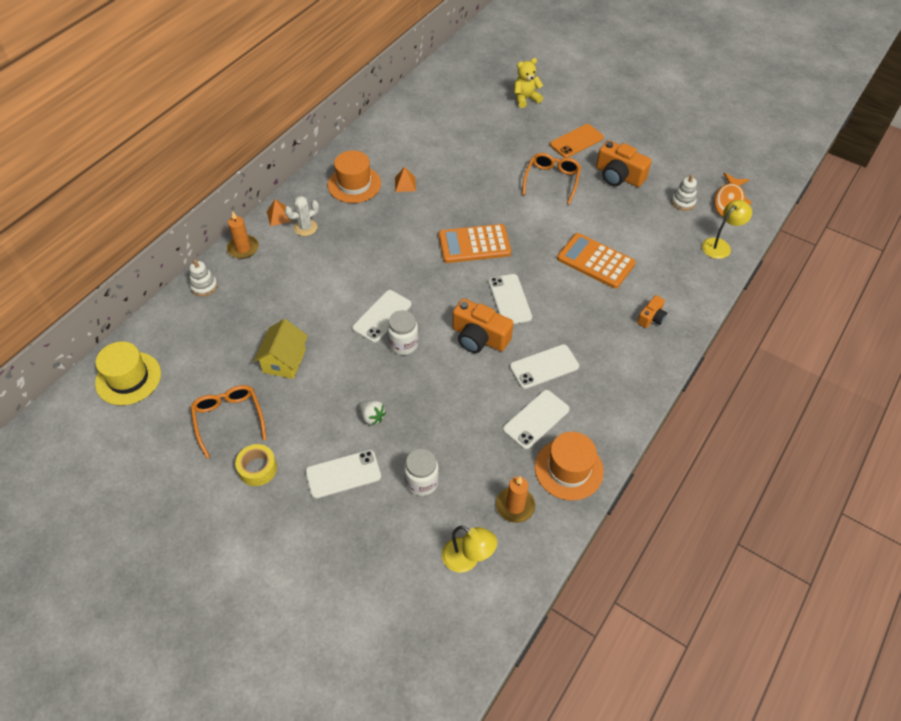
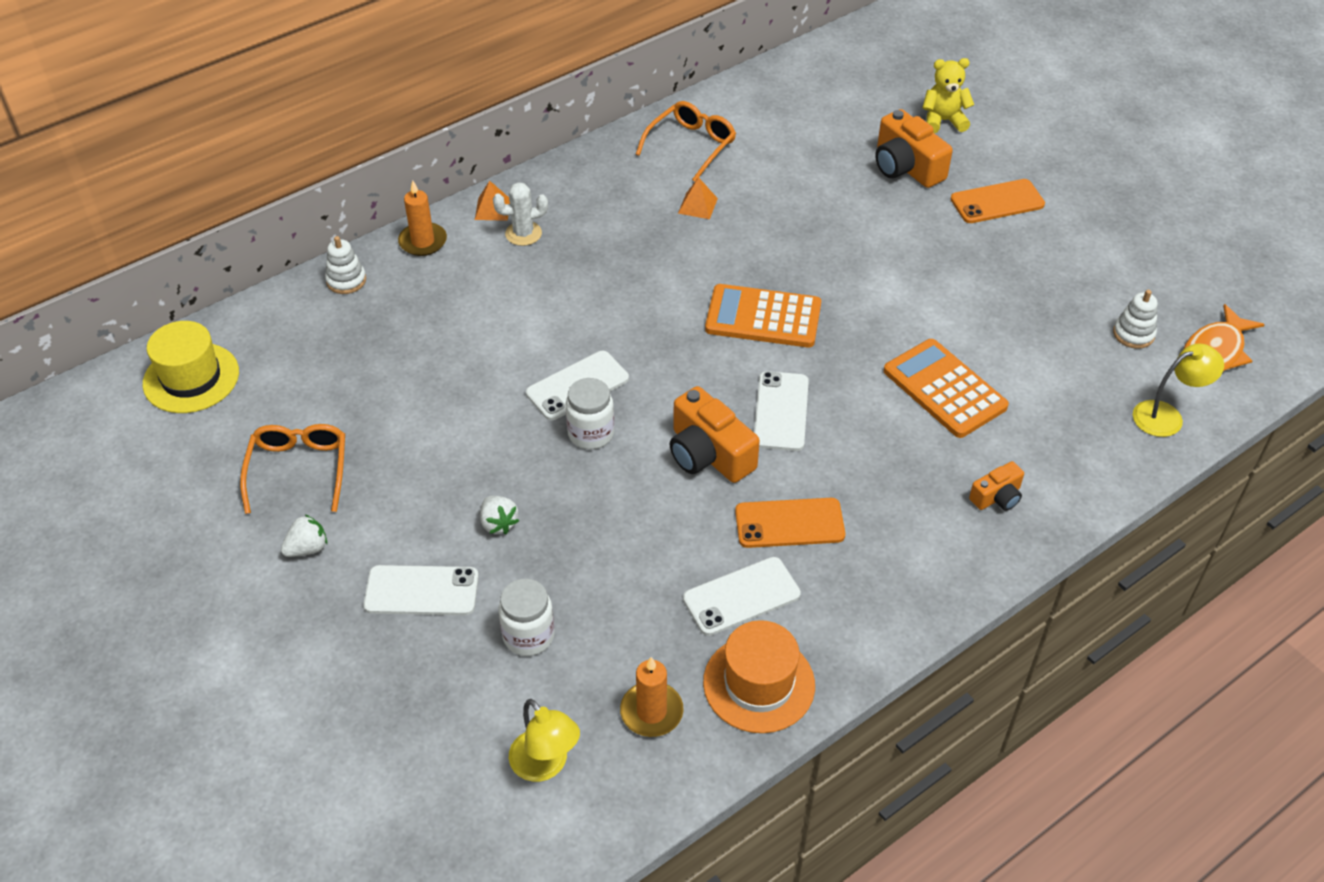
camera: 20 degrees right, 5 degrees down
(258, 468) = (307, 548): yellow tape -> white strawberry
(284, 361) = (410, 411): yellow house -> none
(354, 184) = (621, 189): orange hat -> none
(544, 366) = (789, 523): white phone -> orange phone
(551, 181) = (929, 252): orange glasses -> orange glasses (691, 146)
(619, 176) = (1043, 269): orange camera -> orange camera (906, 167)

